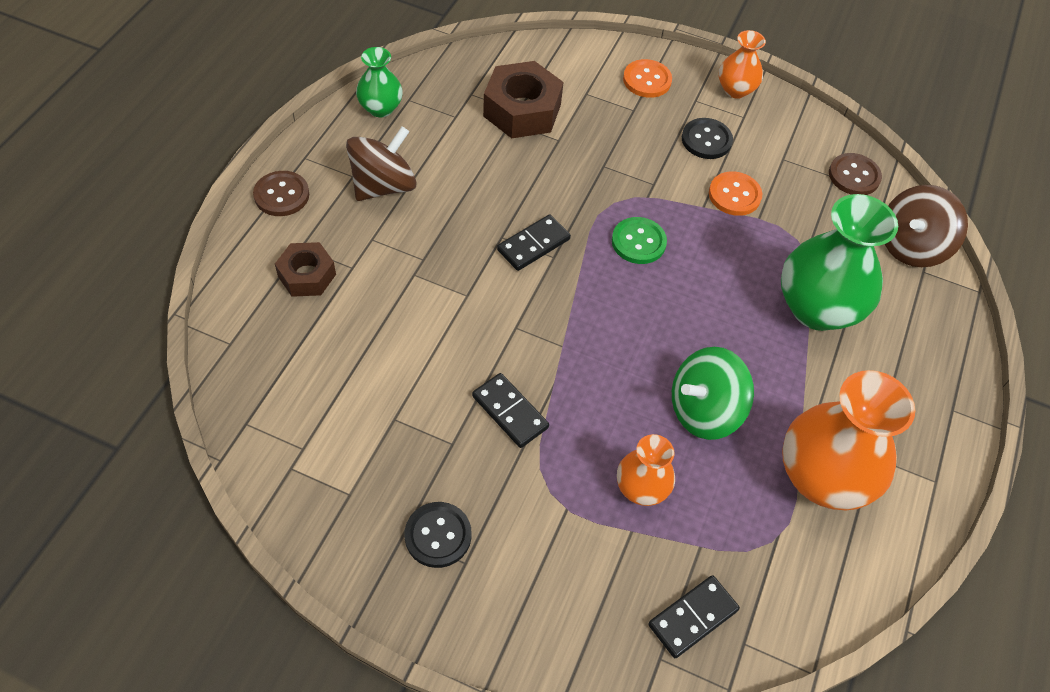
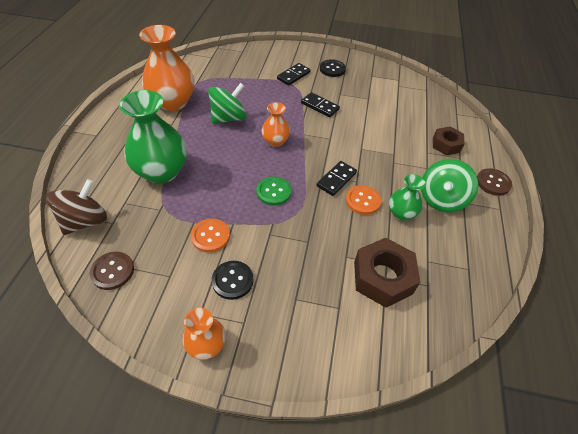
camera: 170 degrees right, 5 degrees down
(380, 108) = (482, 256): green vase -> green vase (401, 213)
(383, 186) = (441, 199): brown spinning top -> green spinning top
(641, 488) = (255, 90): orange vase -> orange vase (275, 141)
(647, 80) = (290, 336): orange button -> orange button (362, 201)
(693, 618) = (231, 60): black domino -> black domino (293, 75)

